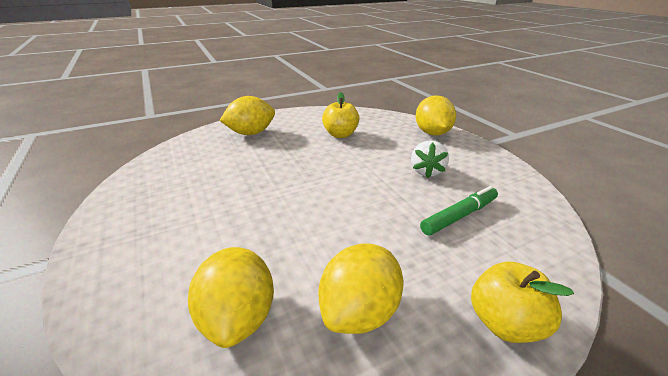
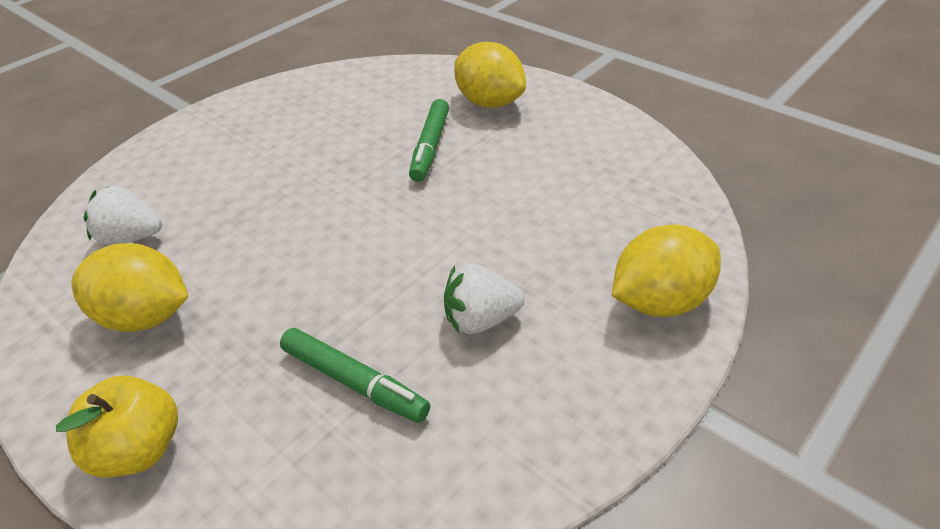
camera: 70 degrees right, 10 degrees up
(238, 317) = (131, 237): yellow lemon -> white strawberry
(272, 157) = (430, 147): none -> green marker
(340, 134) = (553, 185): yellow apple -> none

